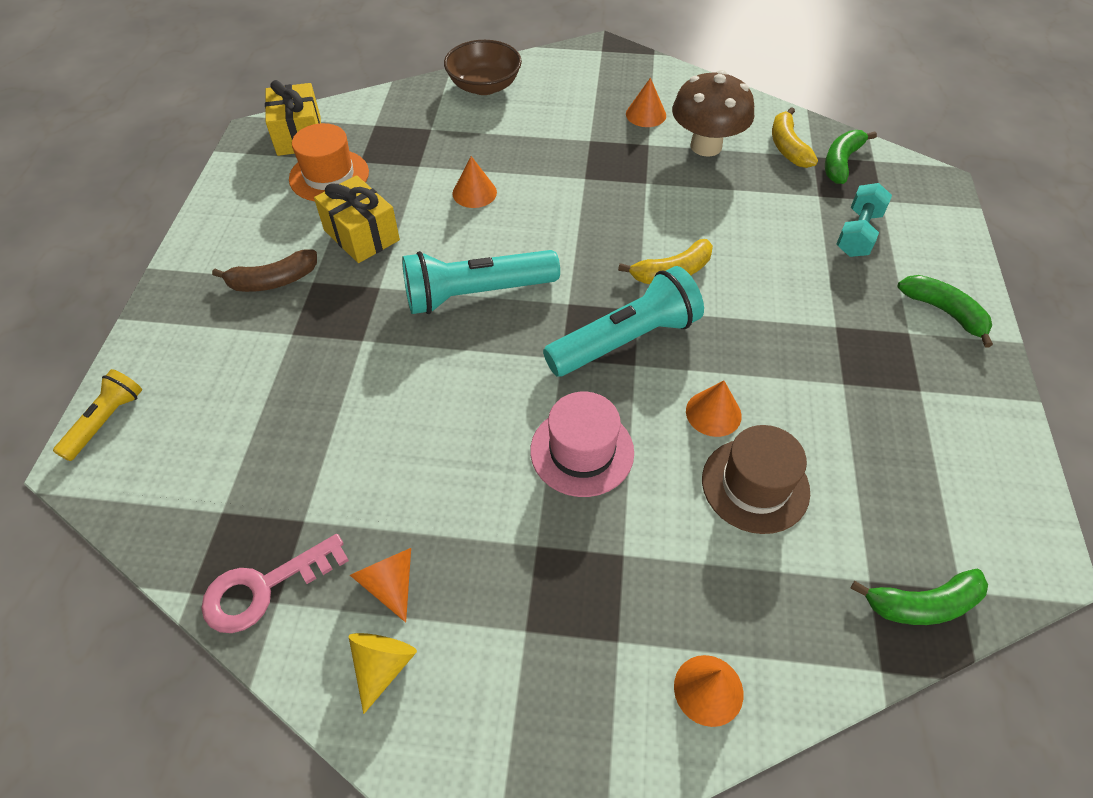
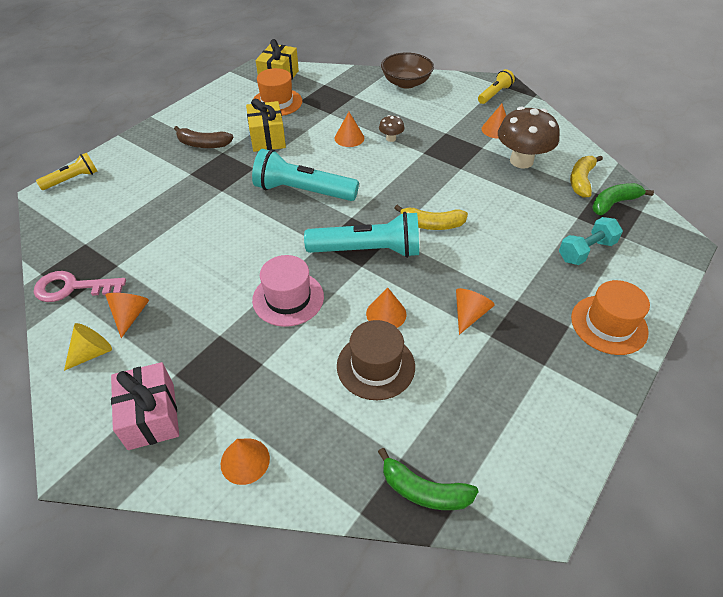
camera: 30 degrees right, 5 degrees down
(529, 173) = (391, 138): none -> brown mushroom
(544, 704) = (151, 416): none -> pink gift
(606, 66) = (494, 94): none -> yellow flashlight
(802, 368) = (469, 314): none -> orange cone
(943, 312) = (609, 324): green banana -> orange hat

